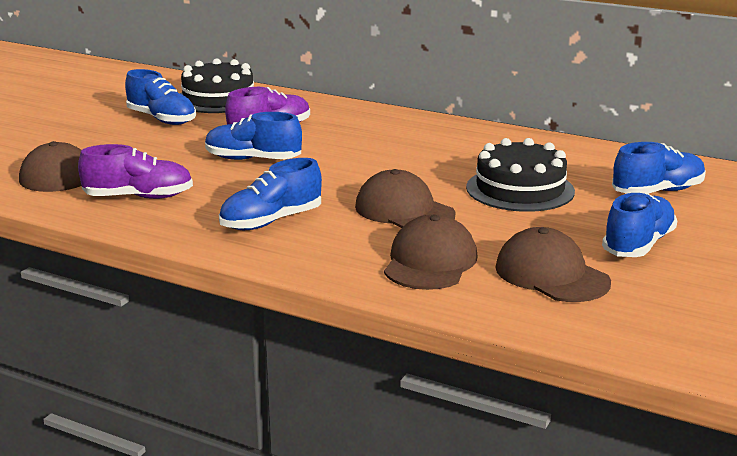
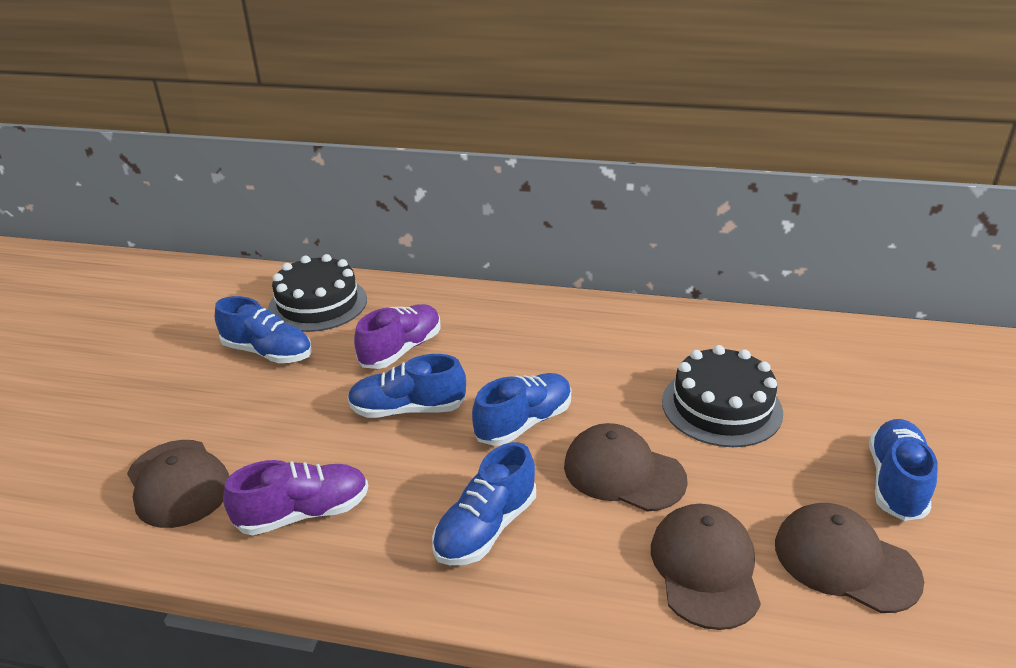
camera: 15 degrees left, 10 degrees up
(657, 192) = (855, 383): blue shoe -> blue shoe (524, 423)

